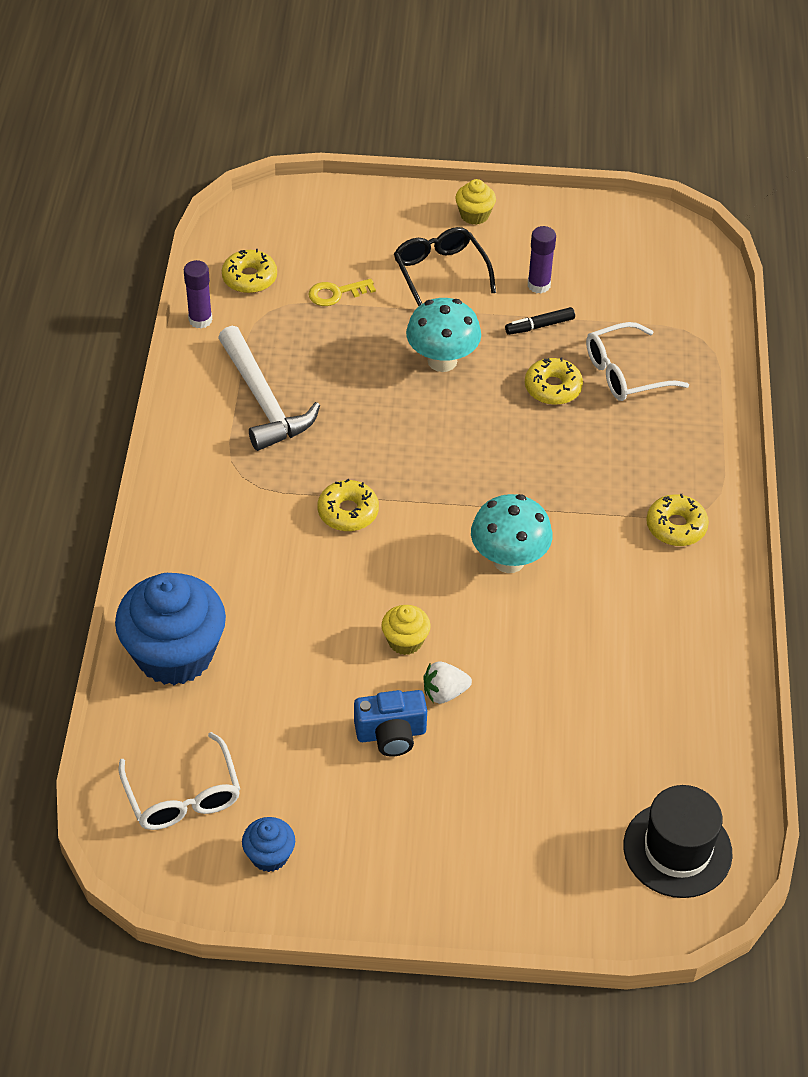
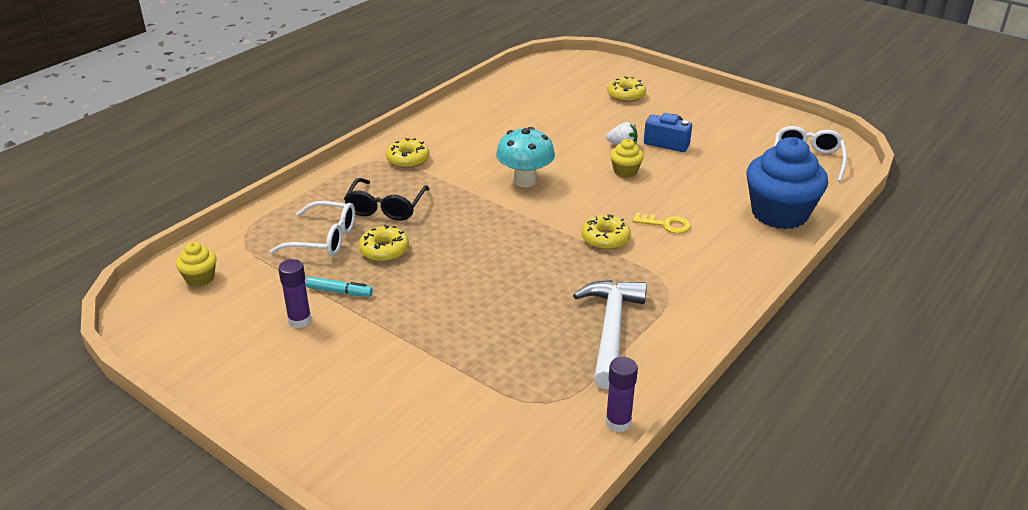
camera: 145 degrees left, 15 degrees down
(249, 278) = (539, 443): yellow donut -> yellow donut (626, 95)
(269, 855) = (769, 127): blue cupcake -> none
(336, 293) = (471, 390): yellow key -> yellow key (666, 225)
(440, 273) = (363, 366): black glasses -> black glasses (386, 207)
(442, 361) = (441, 299): turquoise mushroom -> none
(474, 215) = (269, 406): yellow cupcake -> yellow cupcake (200, 278)
(539, 326) = (339, 292): black marker -> turquoise marker
(677, 849) = (562, 71): black hat -> none

